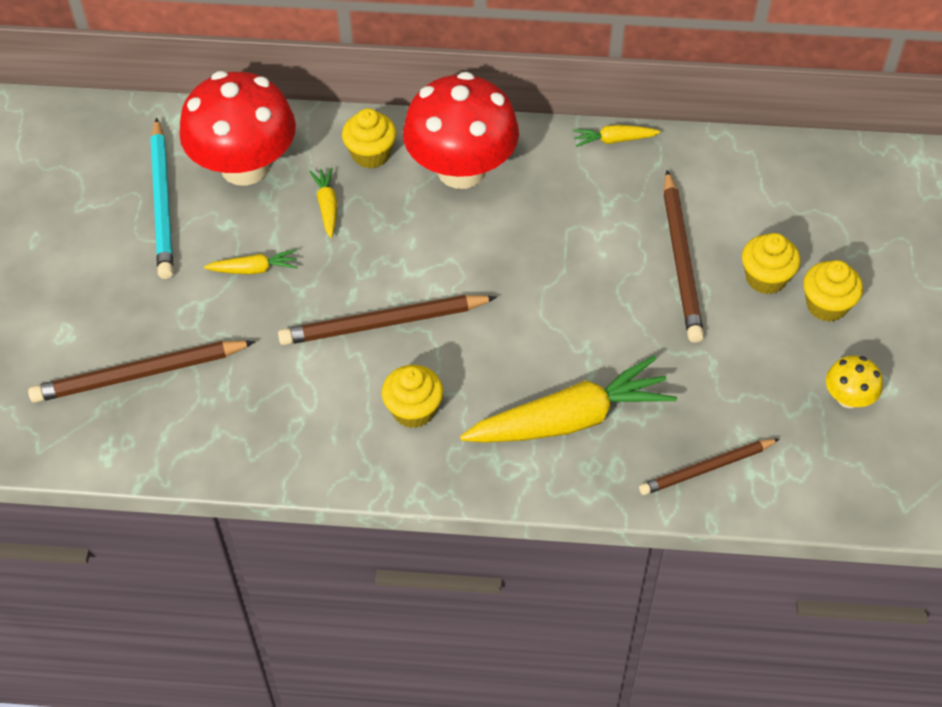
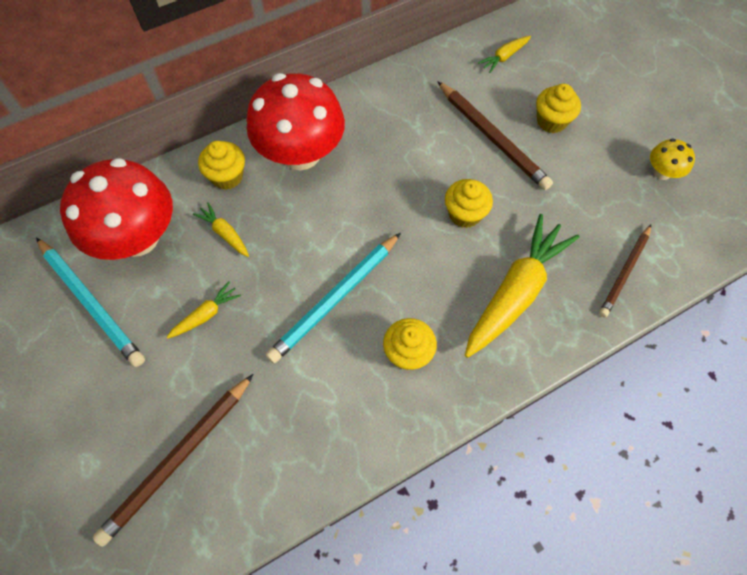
camera: 35 degrees left, 10 degrees up
(384, 323) = (335, 299): brown pencil -> turquoise pencil
(614, 140) = (385, 79): yellow carrot -> yellow carrot (504, 57)
(826, 305) = (600, 119): yellow cupcake -> yellow cupcake (464, 214)

